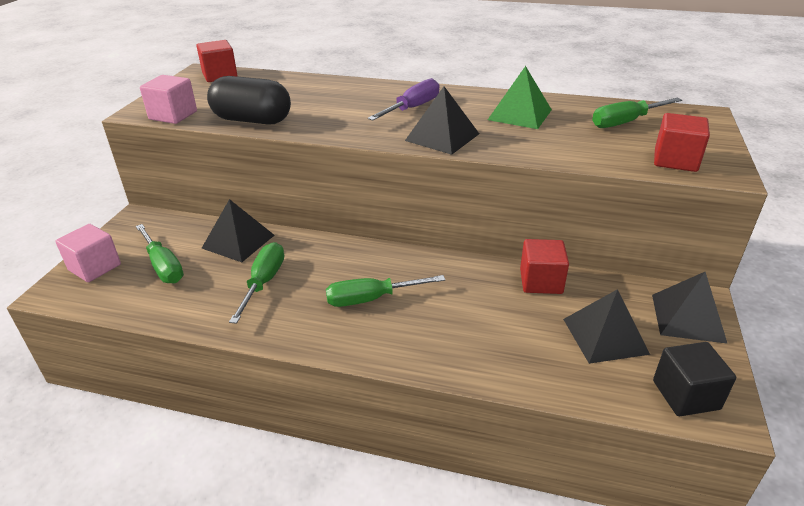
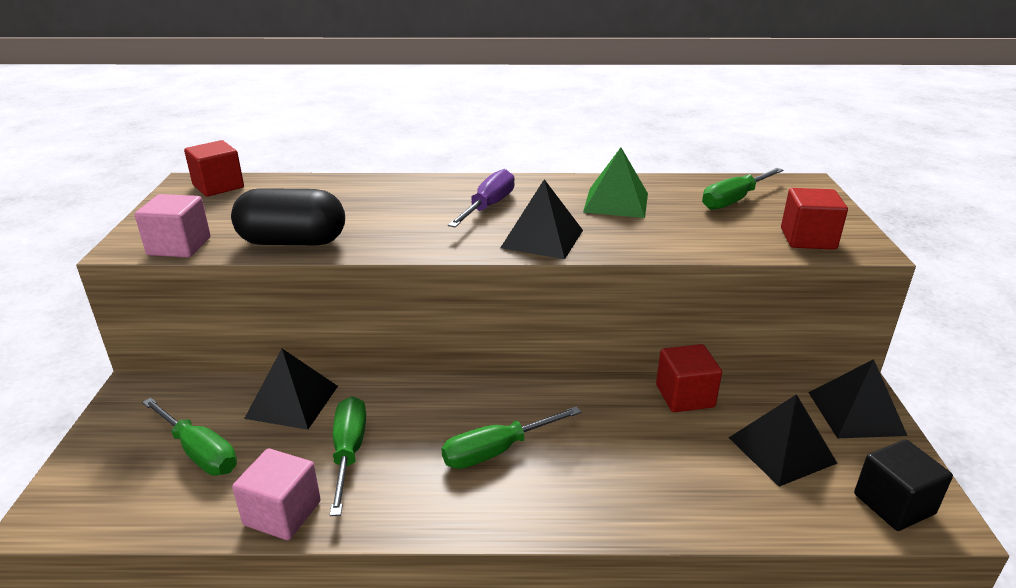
camera: 15 degrees left, 5 degrees down
(95, 267) = (96, 470): pink cube -> pink cube (282, 513)

